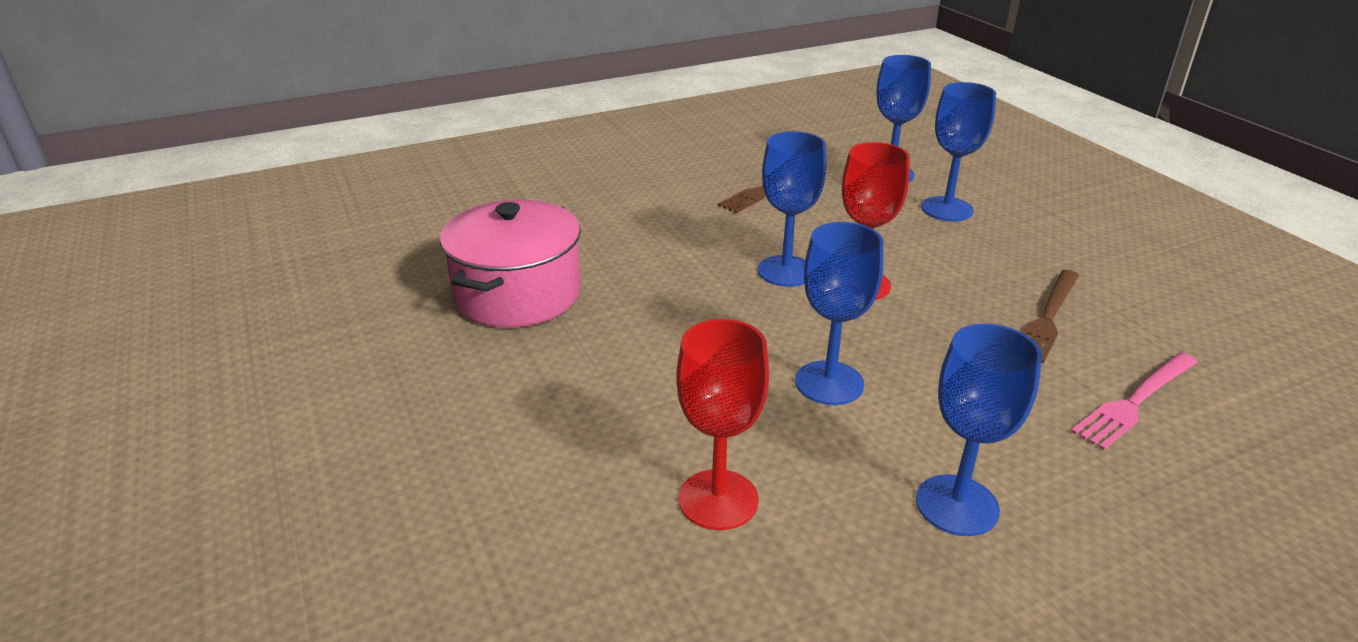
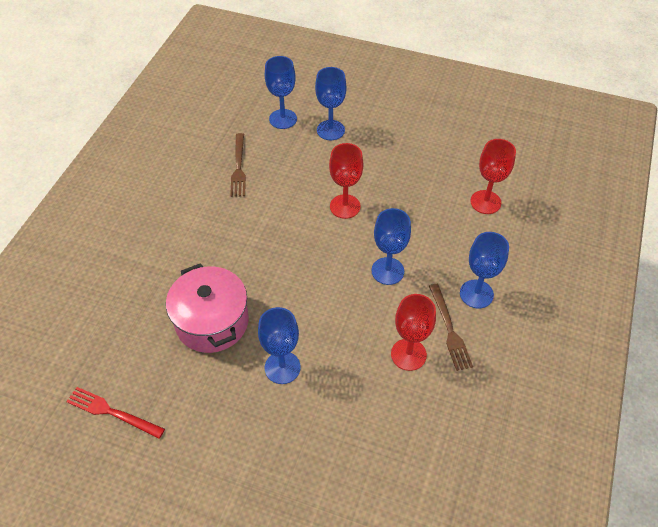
camera: 45 degrees left, 20 degrees up
(294, 303) = (112, 412): none -> red fork
(786, 271) = (308, 220): blue goblet -> blue goblet (282, 367)
(1047, 317) = (425, 176): brown fork -> brown fork (449, 329)
(1135, 401) = (485, 202): pink fork -> red goblet

